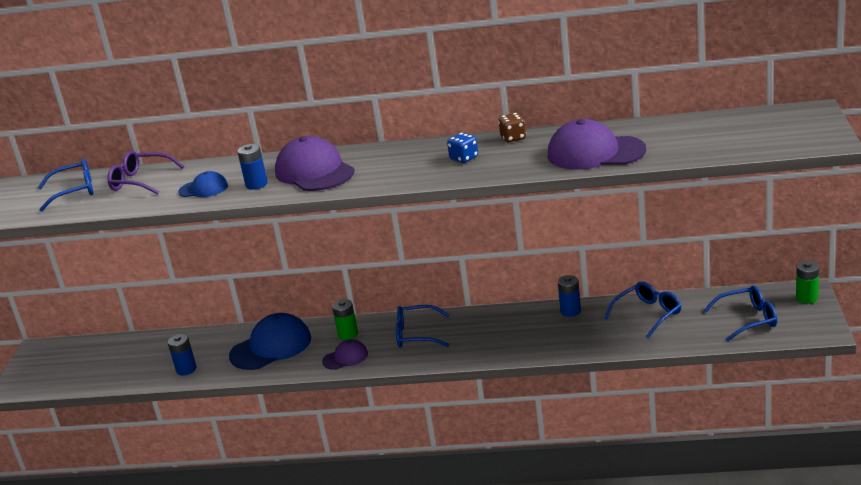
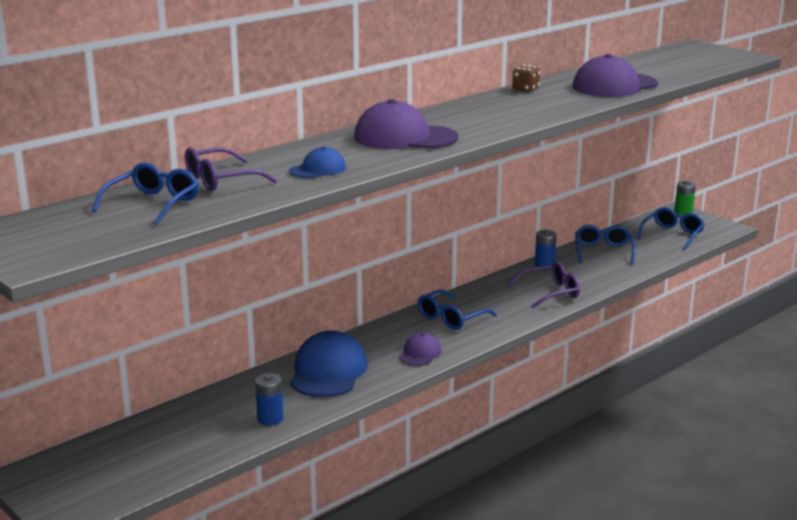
camera: 50 degrees left, 5 degrees down
(256, 184) = (369, 155): blue battery -> none
(348, 334) = (387, 338): green battery -> none
(464, 158) = (520, 106): blue dice -> none
(528, 341) = (550, 292): none -> purple glasses

